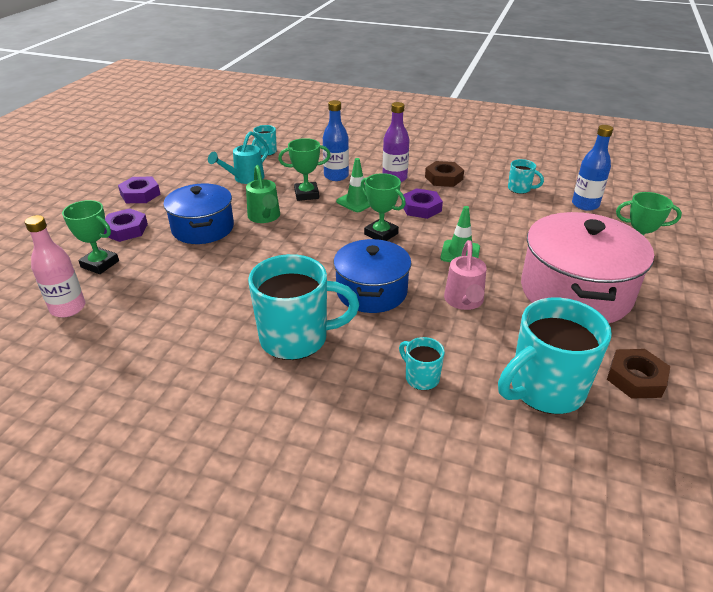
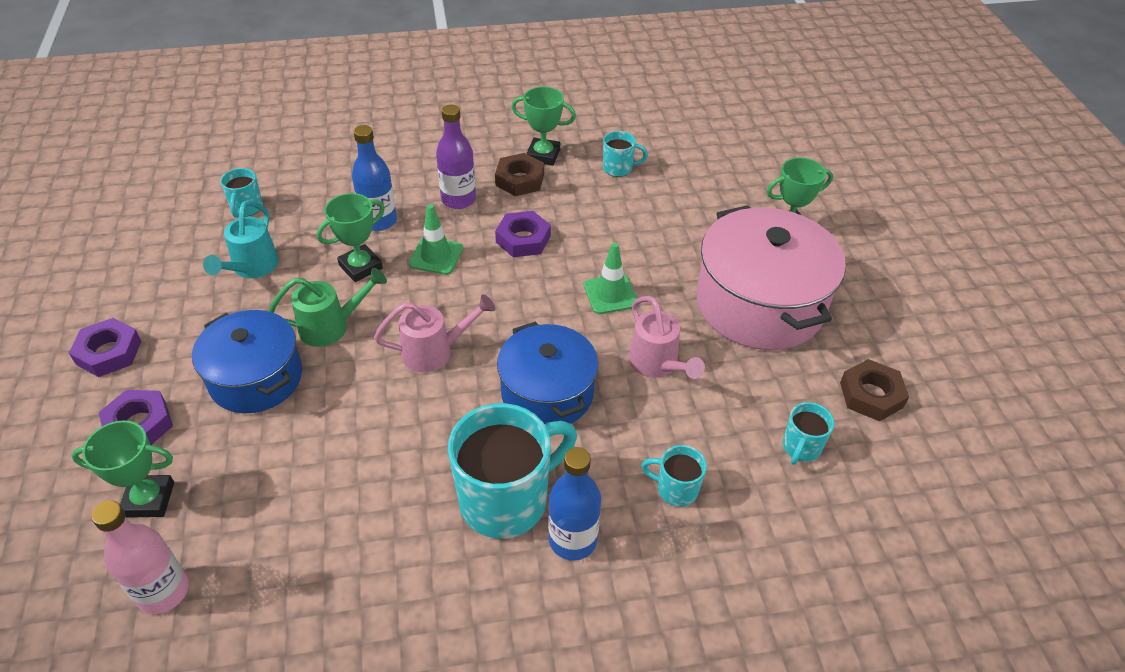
camera: 30 degrees left, 10 degrees up
(265, 217) = (331, 327): green watering can -> green watering can turned 60 degrees counterclockwise
(316, 247) = (434, 351): none -> pink watering can
(381, 234) = (501, 299): green trophy -> green trophy (543, 155)
(545, 390) = (801, 448): turquoise mug -> turquoise mug, size x0.47
(585, 205) = (701, 170): blue bottle -> blue bottle (572, 540)

